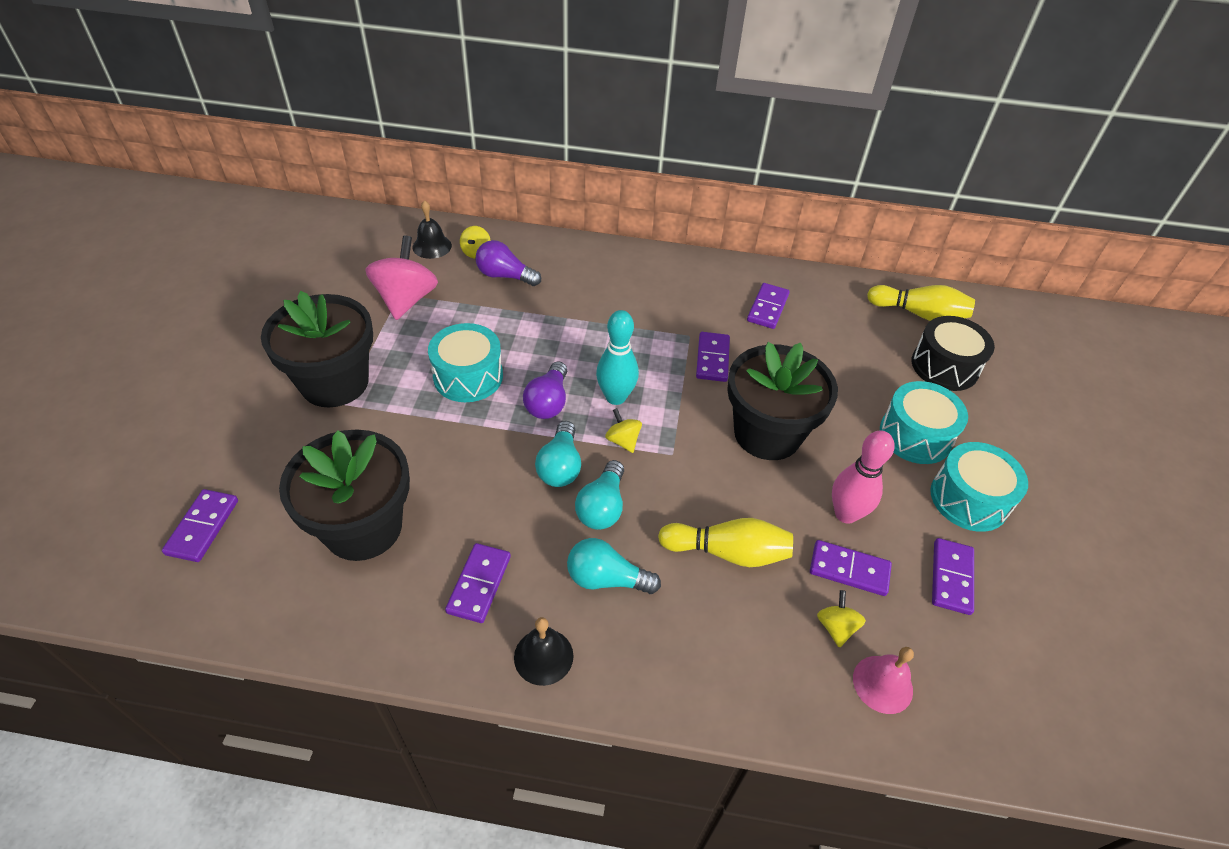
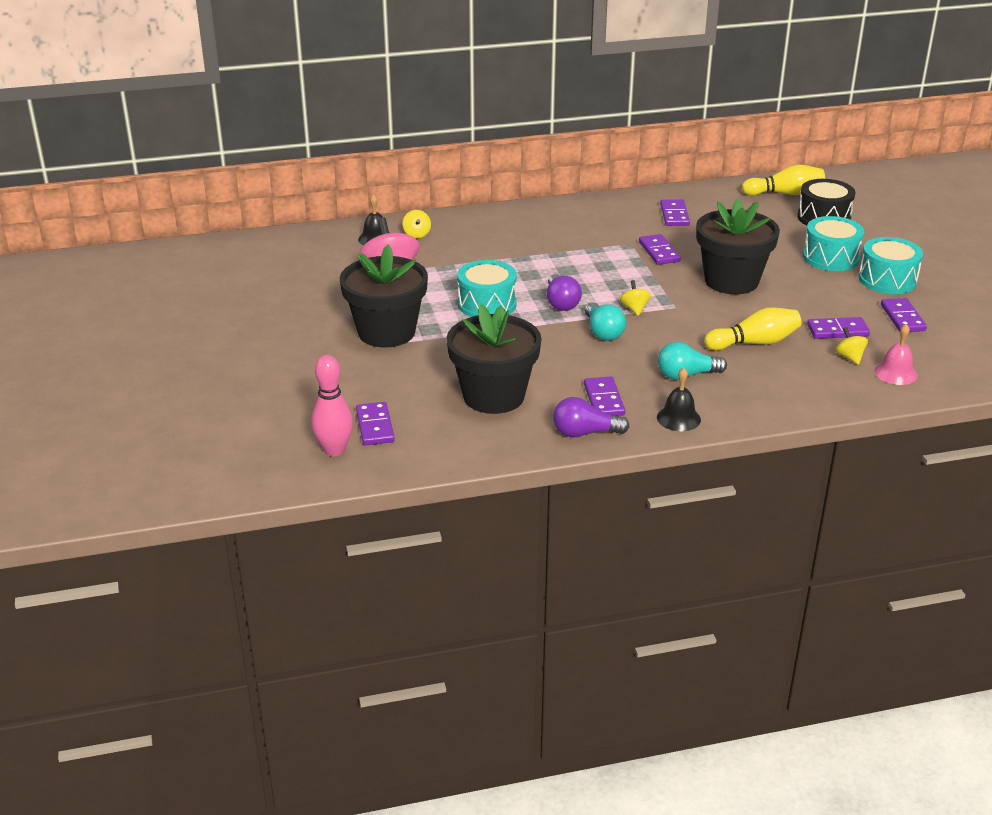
camera: 20 degrees left, 15 degrees down
(505, 276) = (455, 243): purple light bulb -> purple light bulb (585, 433)
(602, 507) = (651, 344): turquoise light bulb -> none
(615, 397) = (608, 288): turquoise bowling pin -> none
(623, 440) = (634, 309): yellow spinning top -> yellow spinning top turned 45 degrees clockwise
(845, 514) = (815, 306): pink bowling pin -> pink bowling pin (334, 450)

